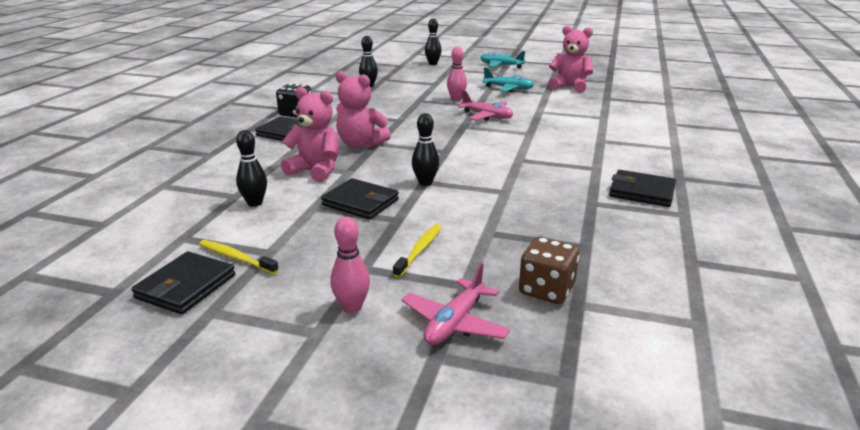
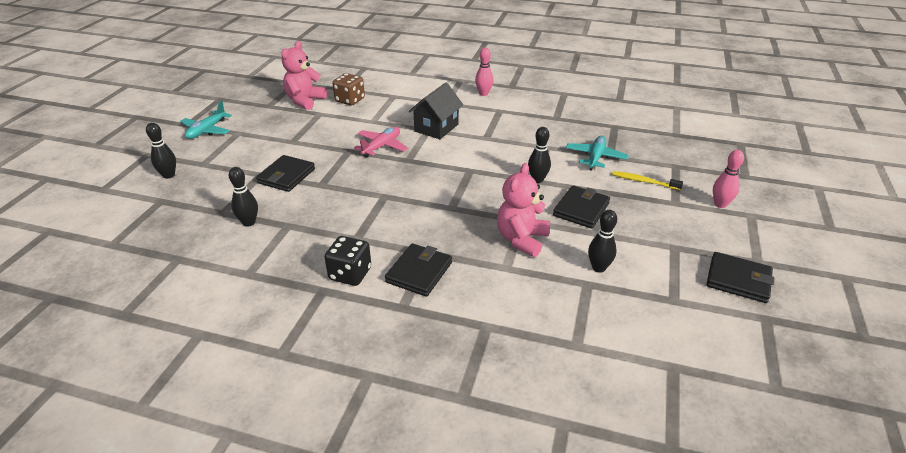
camera: 90 degrees left, 10 degrees up
(236, 258) = (690, 262): yellow toothbrush -> none
(360, 144) = (454, 217): pink teddy bear -> none
(454, 323) = (714, 170): pink plane -> none
(456, 99) = (325, 161): pink bowling pin -> pink bowling pin (483, 94)
(508, 89) = (298, 131): turquoise plane -> turquoise plane (595, 157)
(534, 136) = (436, 128): none -> black house
(546, 290) = (668, 141): brown dice -> brown dice (350, 100)
(642, 192) = (536, 100): black wallet -> black wallet (286, 176)

